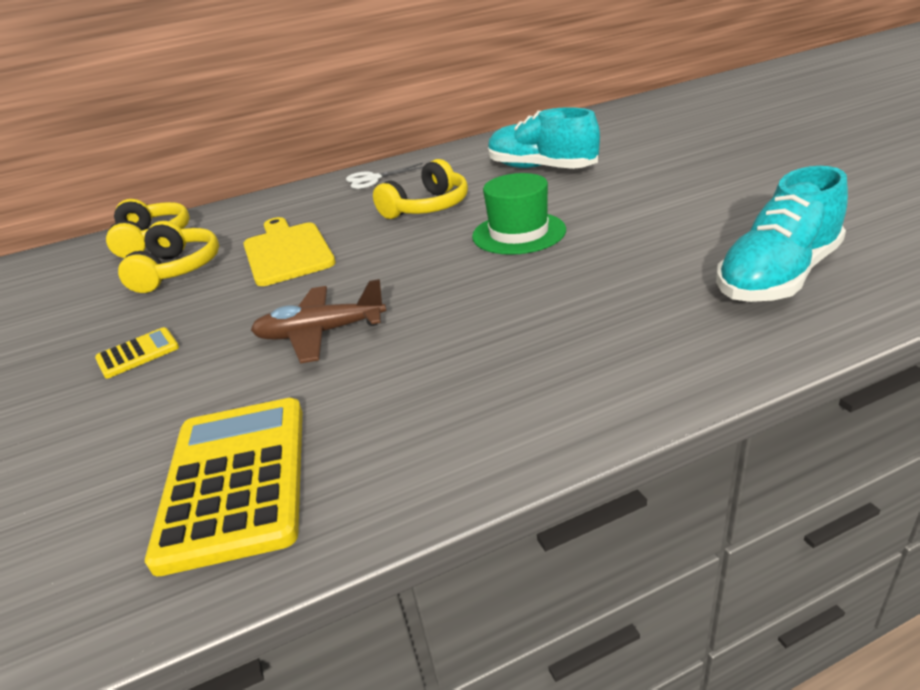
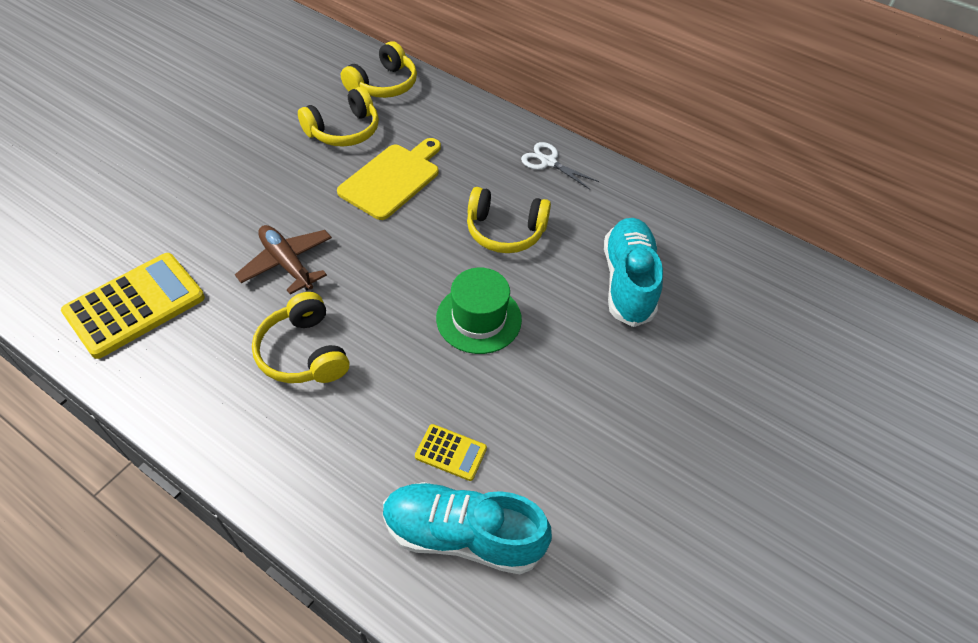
camera: 50 degrees right, 20 degrees up
(138, 353) = (237, 181): yellow calculator -> yellow calculator (451, 452)
(467, 339) = (303, 352): none -> yellow headphones

